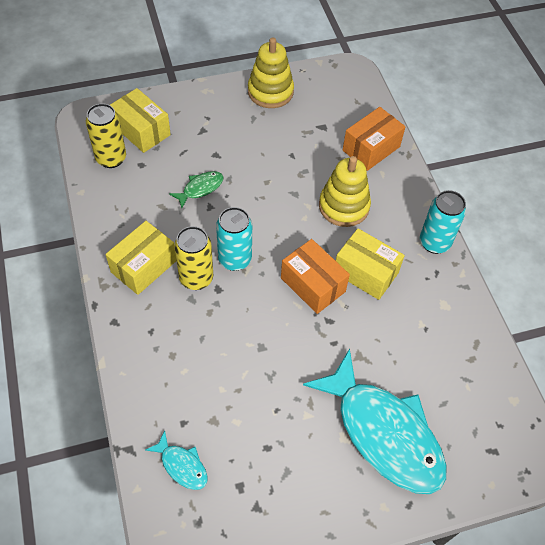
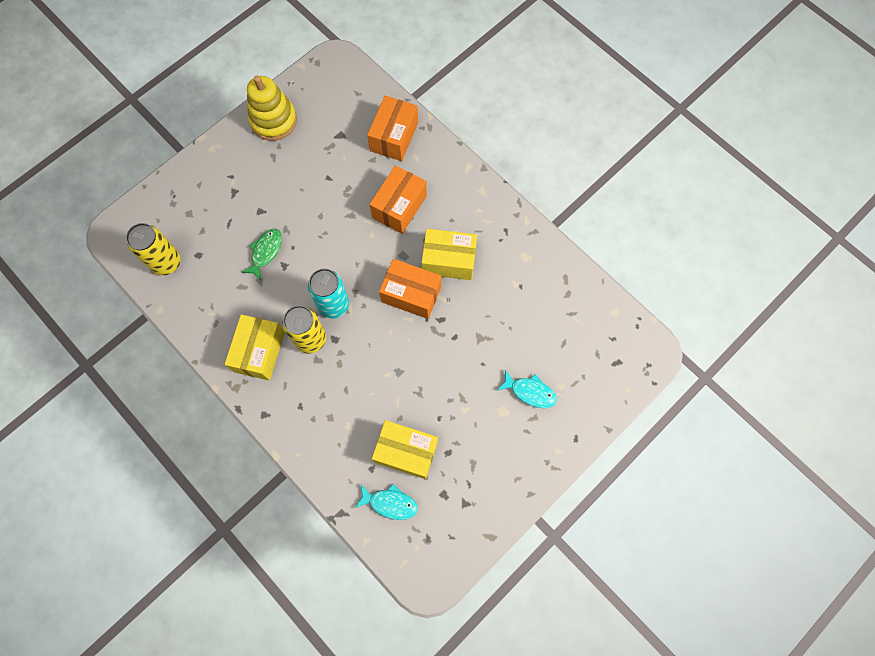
camera: 25 degrees left, 15 degrees up
(142, 130) = (178, 220): yellow box -> yellow box (406, 451)
(344, 206) = (399, 207): yellow stacking toy -> orange box
(383, 432) = (530, 392): turquoise fish -> turquoise fish, size x0.42
(434, 243) = (491, 203): turquoise can -> none

